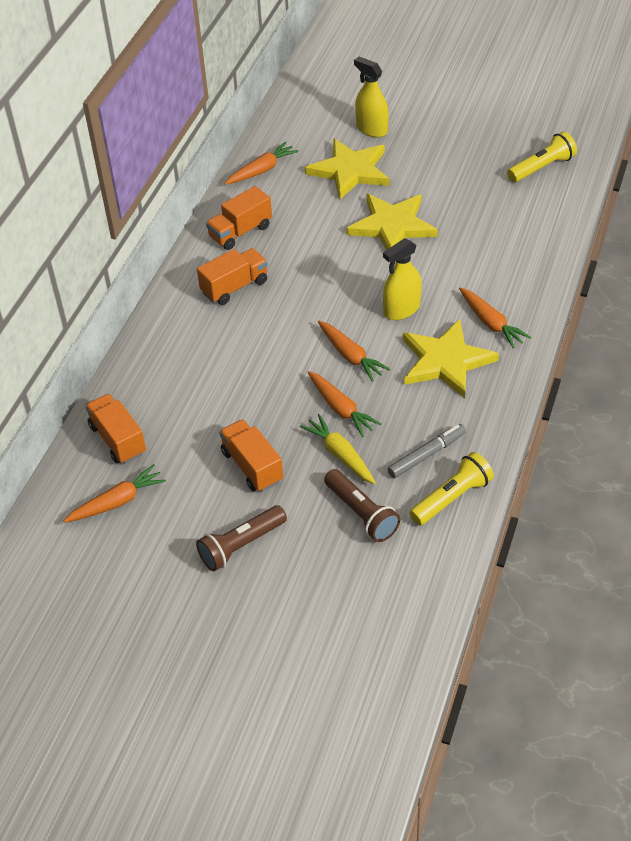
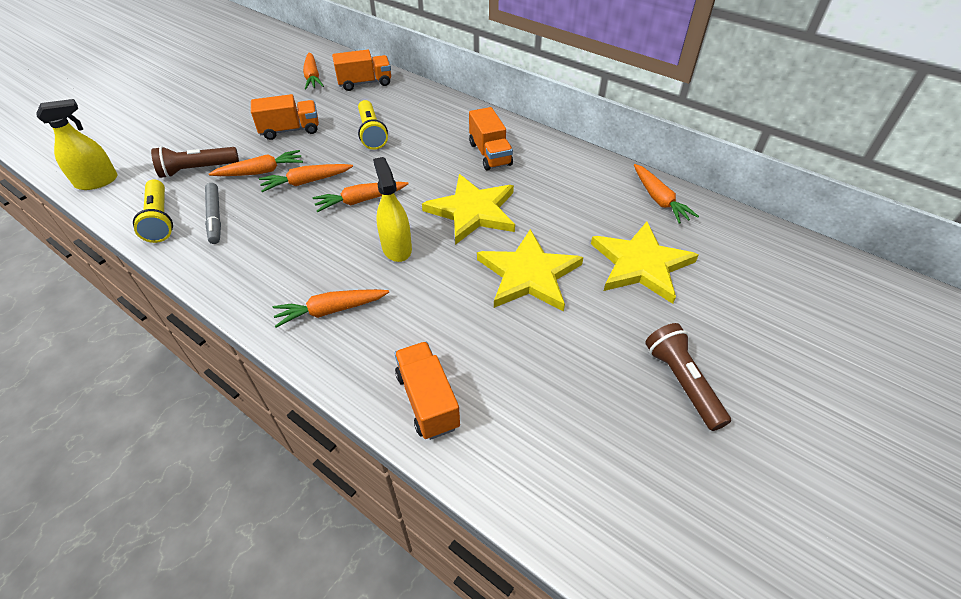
camera: 105 degrees right, 0 degrees up
(240, 232) = (564, 169): orange truck -> orange truck (427, 400)
(241, 545) = (229, 115): brown flashlight -> brown flashlight (682, 382)
(340, 455) = (261, 172): yellow carrot -> orange carrot
(371, 129) = (725, 304): yellow spray bottle -> yellow spray bottle (97, 181)
(445, 361) = (307, 259): yellow star -> yellow star (473, 211)
(542, 168) = (594, 477): yellow flashlight -> yellow flashlight (371, 133)

